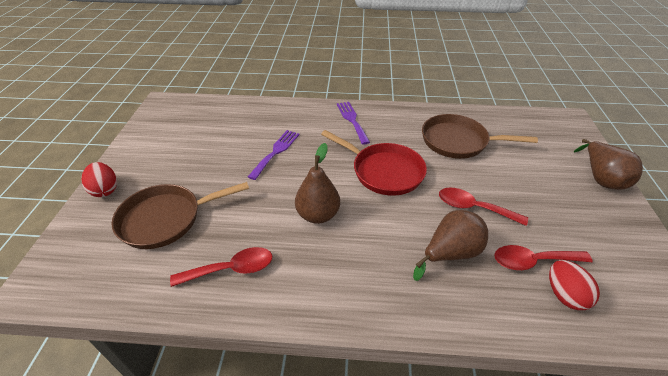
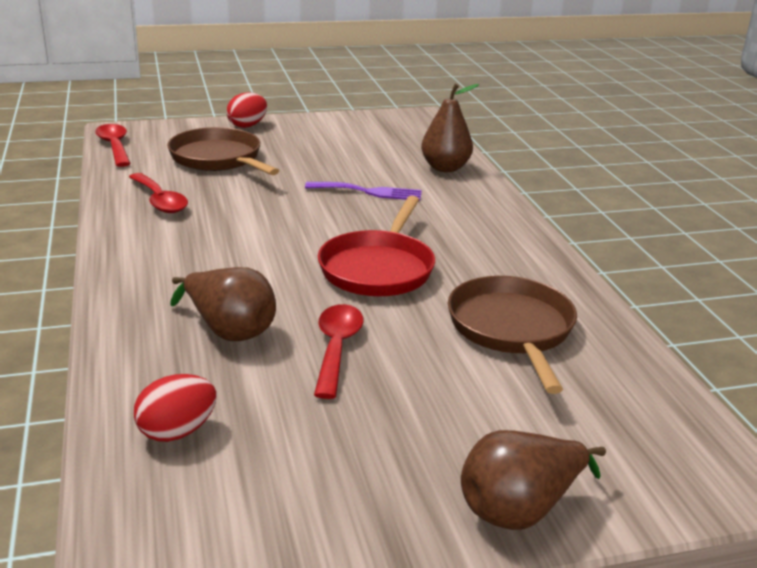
camera: 70 degrees right, 15 degrees down
(318, 215) = (262, 233): brown pear -> brown pear (445, 168)
(352, 120) = (490, 232): purple fork -> none
(533, 261) = (239, 404): red spoon -> red spoon (115, 146)

